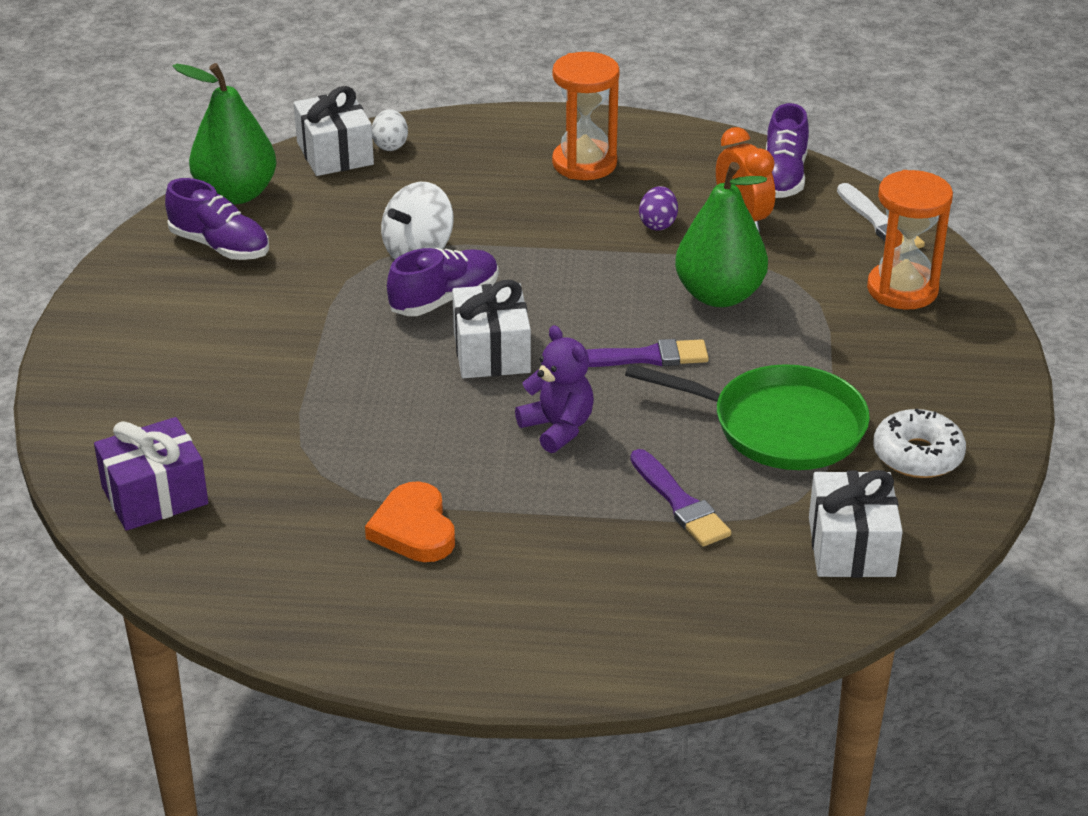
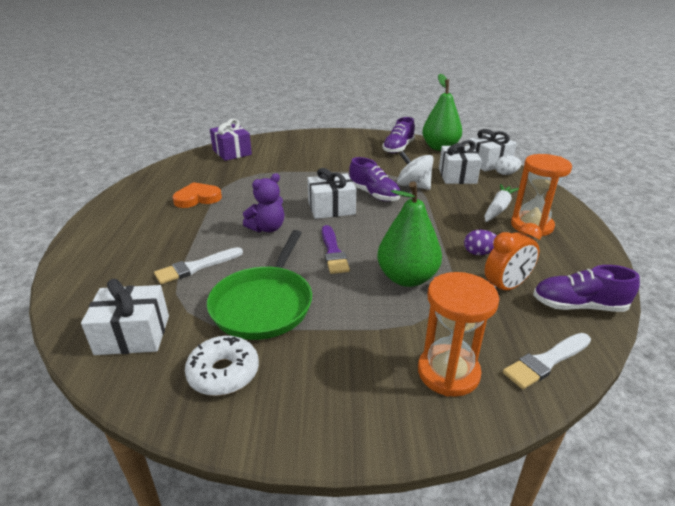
camera: 85 degrees right, 5 degrees down
(385, 197) = (457, 176): none -> white gift
(523, 180) = (498, 208): none -> white carrot
(680, 503) = (196, 267): purple brush -> white brush

